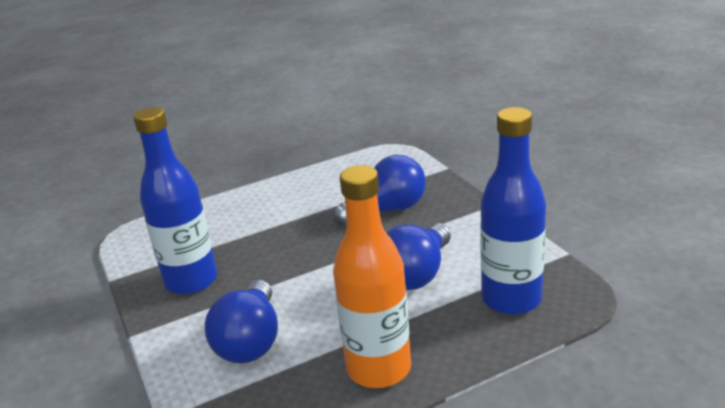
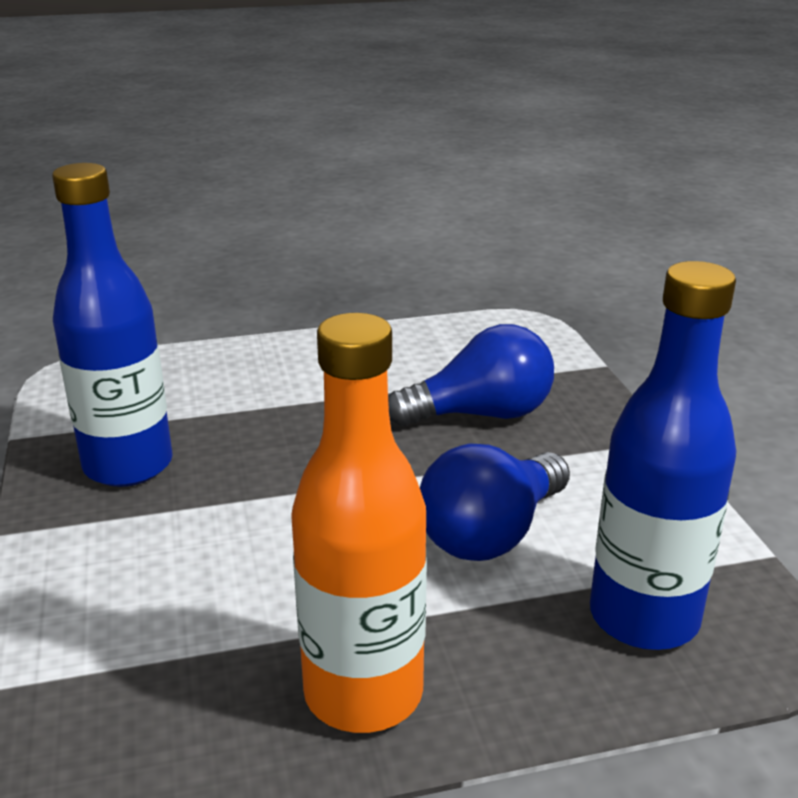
camera: 10 degrees right, 0 degrees up
(250, 341) = (173, 588): blue light bulb -> none

